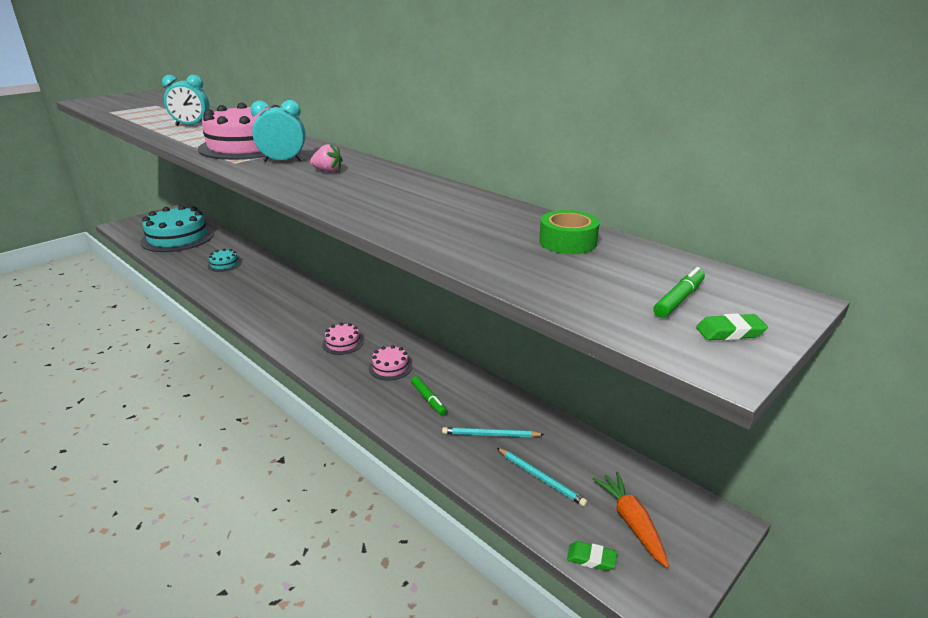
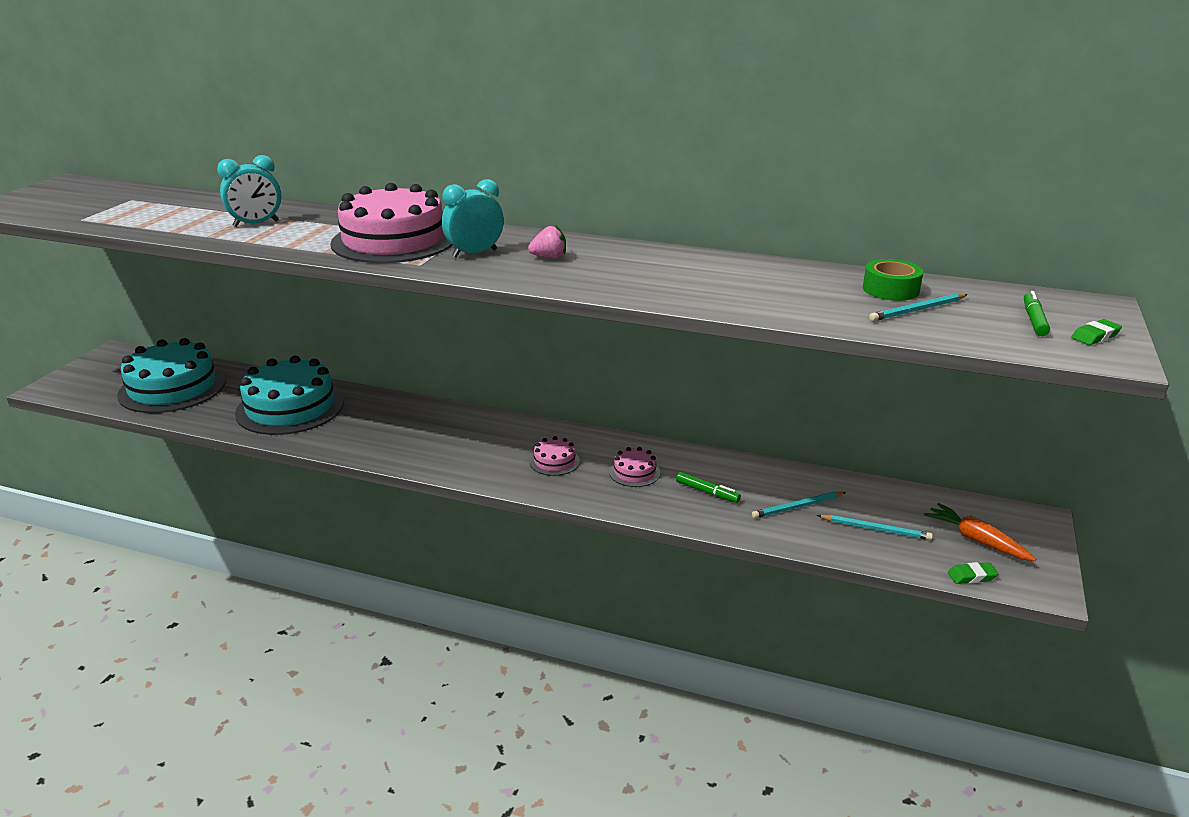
camera: 25 degrees left, 0 degrees up
(224, 264) = (290, 407): turquoise cake -> turquoise cake, size x2.30
(564, 265) = (917, 310): none -> turquoise pencil

